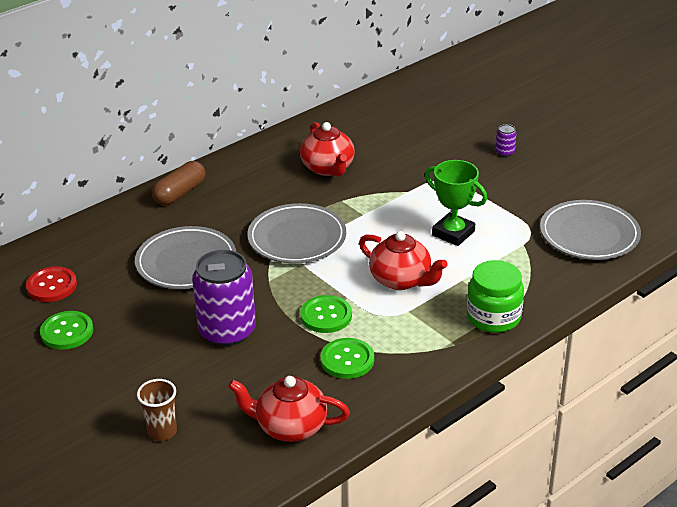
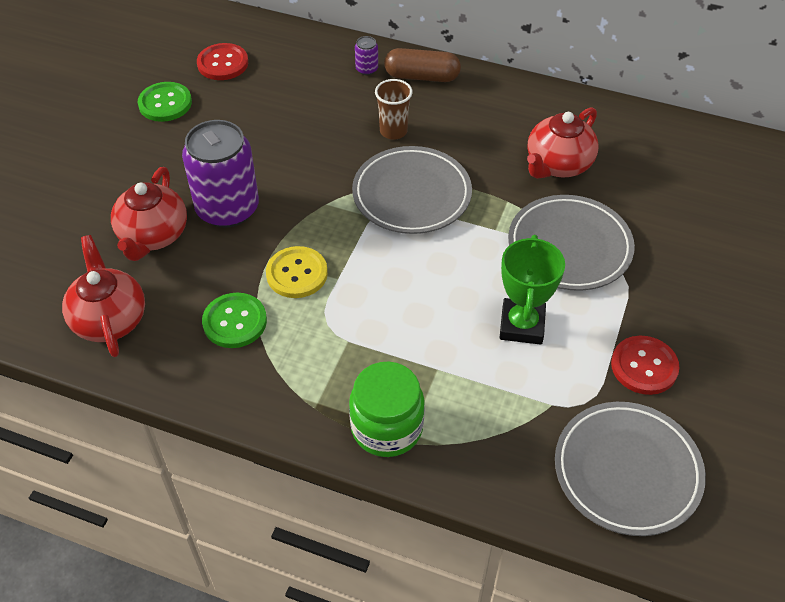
camera: 60 degrees right, 15 degrees up
(162, 431) = (61, 229): brown cup -> brown cup (393, 131)
(186, 262) = (314, 132): grey plate -> grey plate (569, 247)
(326, 316) = (297, 274): green button -> yellow button
(401, 280) = (399, 312): red teapot -> red teapot (153, 235)
(505, 152) = (735, 311): purple can -> purple can (367, 69)
(520, 200) = (644, 366): none -> red button

